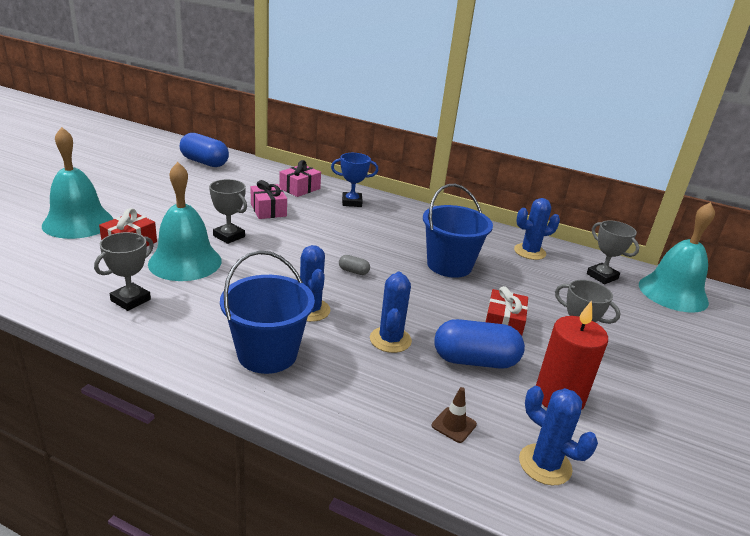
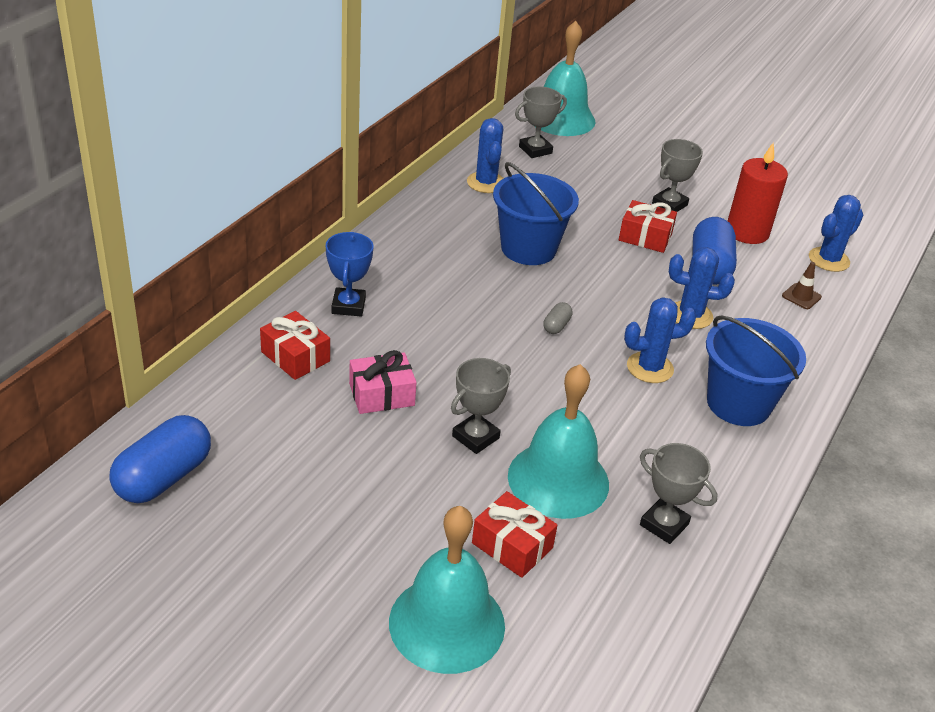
camera: 85 degrees left, 10 degrees up
(299, 188) = (295, 356): pink gift -> red gift

